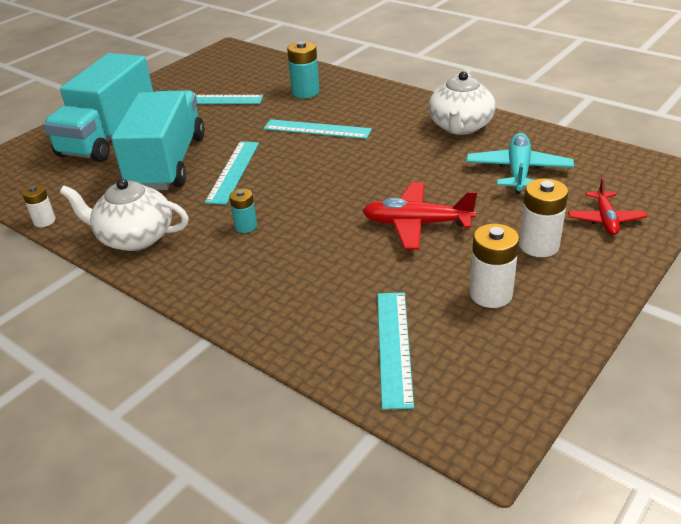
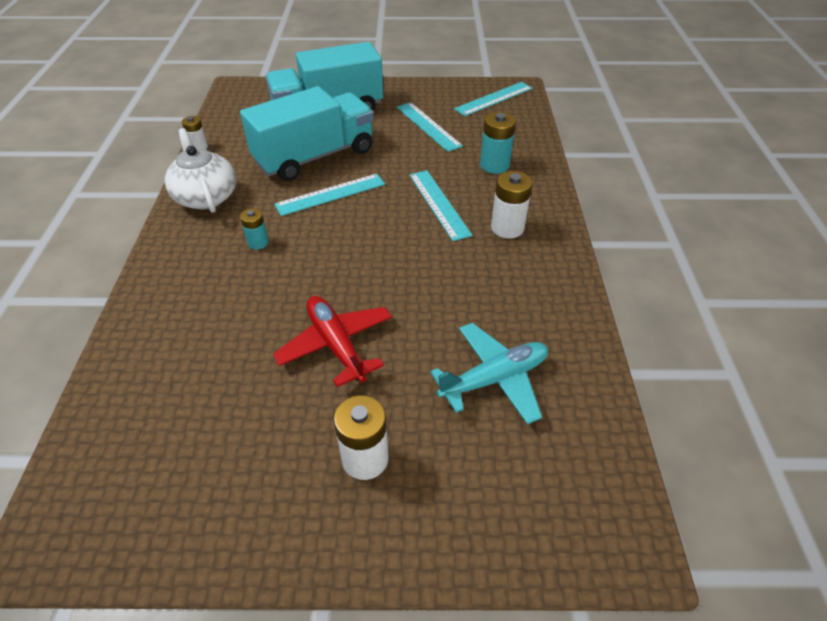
camera: 50 degrees right, 10 degrees up
(393, 346) = (142, 418): turquoise ruler -> turquoise ruler (494, 98)
(460, 127) = (539, 293): white teapot -> none
(490, 294) = (256, 454): white battery -> white battery (507, 228)
(605, 219) = (460, 501): red plane -> none

